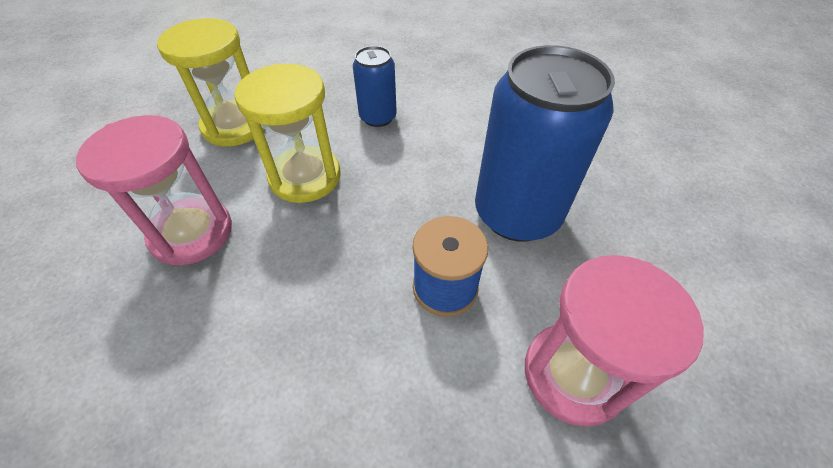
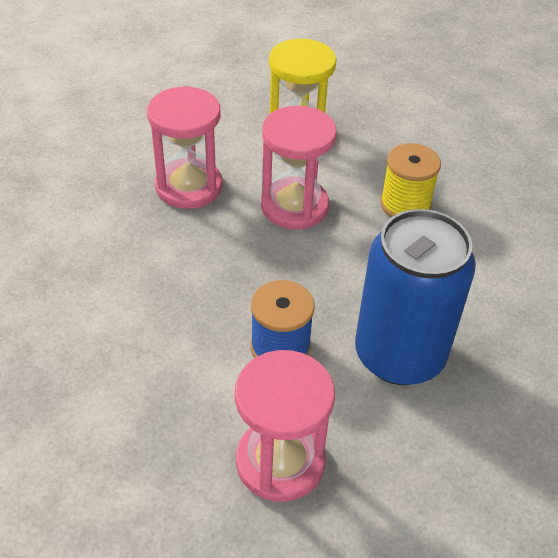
camera: 50 degrees right, 5 degrees down
(305, 177) = (294, 206): yellow hourglass -> pink hourglass
(378, 117) = (405, 205): blue can -> yellow spool

